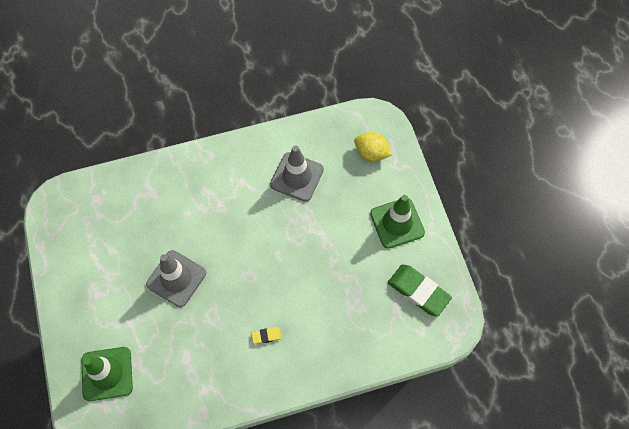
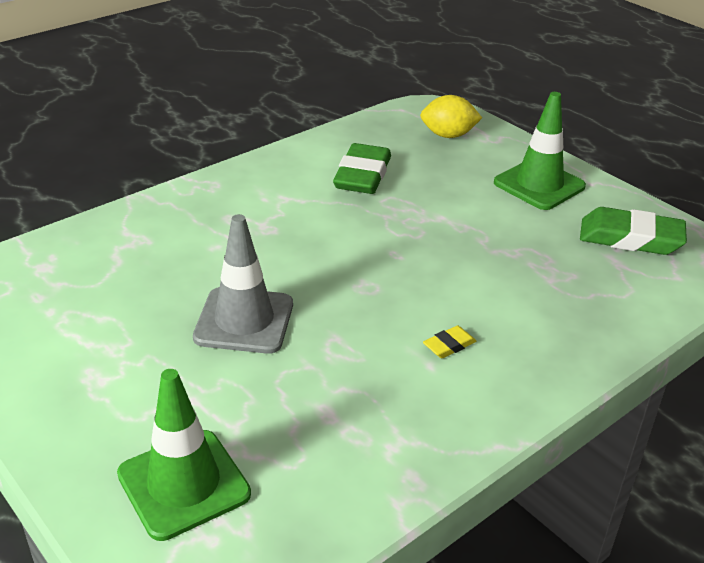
camera: 25 degrees left, 30 degrees down
(297, 177) = (362, 175): grey traffic cone -> green eraser

